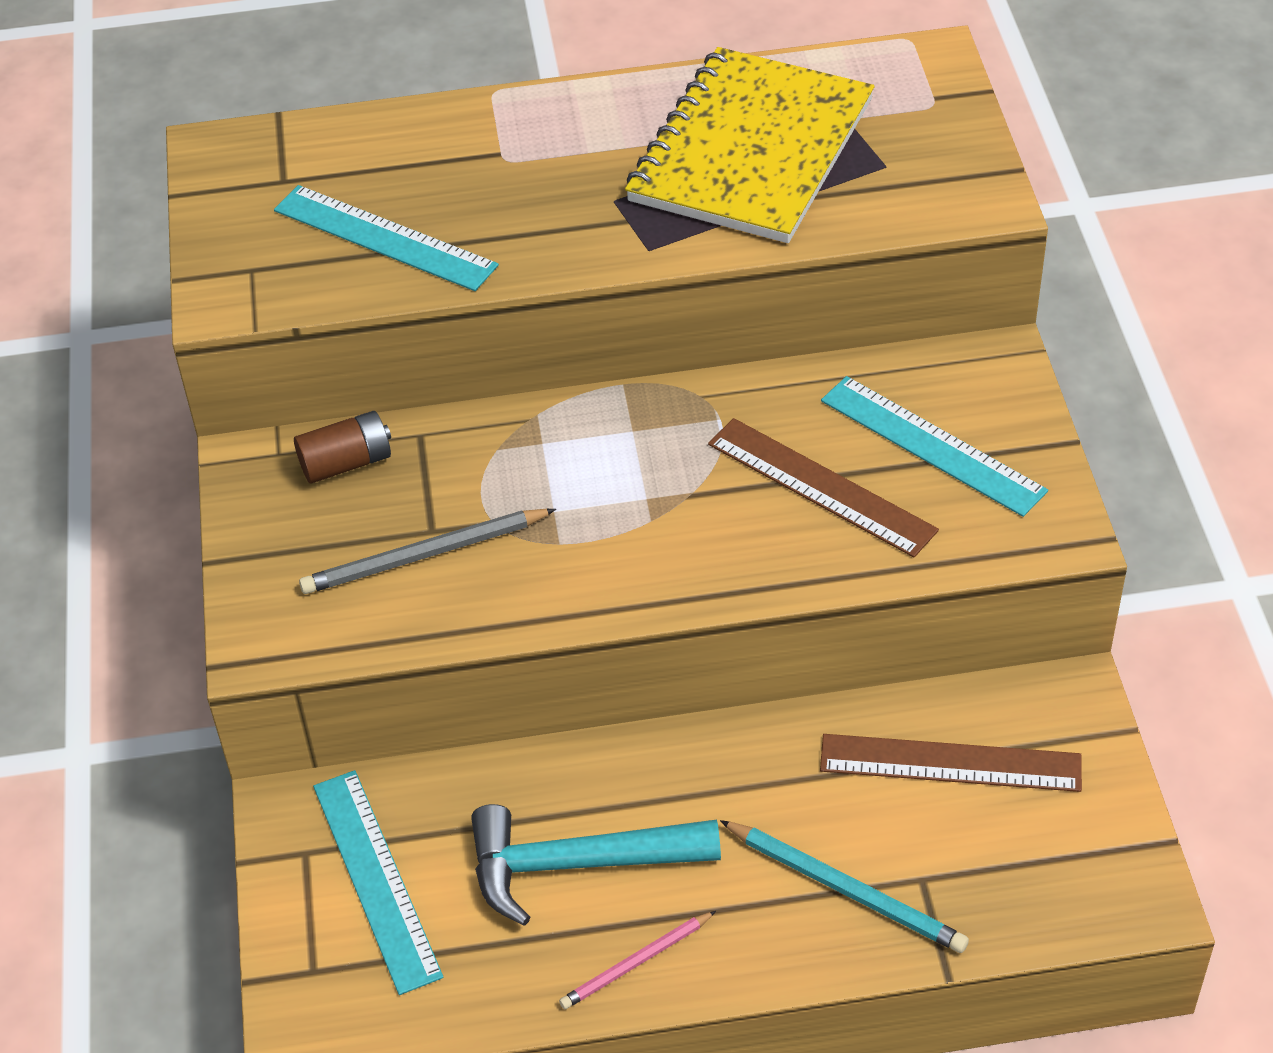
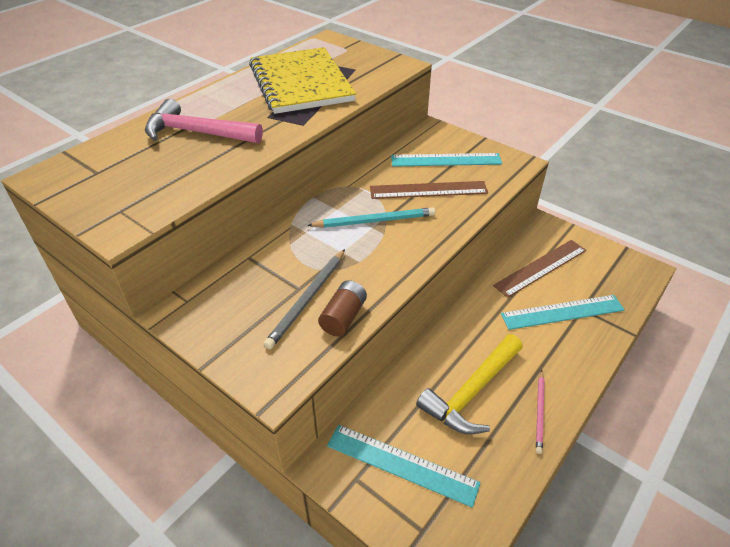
camera: 45 degrees left, 5 degrees down
(346, 463) = (226, 286): brown battery -> brown battery (343, 317)
(385, 237) = (178, 169): turquoise ruler -> turquoise ruler (562, 312)
(480, 177) = (197, 133): none -> pink hammer
(577, 864) = (471, 392): turquoise hammer -> yellow hammer
(846, 889) = (567, 329): turquoise pencil -> turquoise pencil (374, 221)

